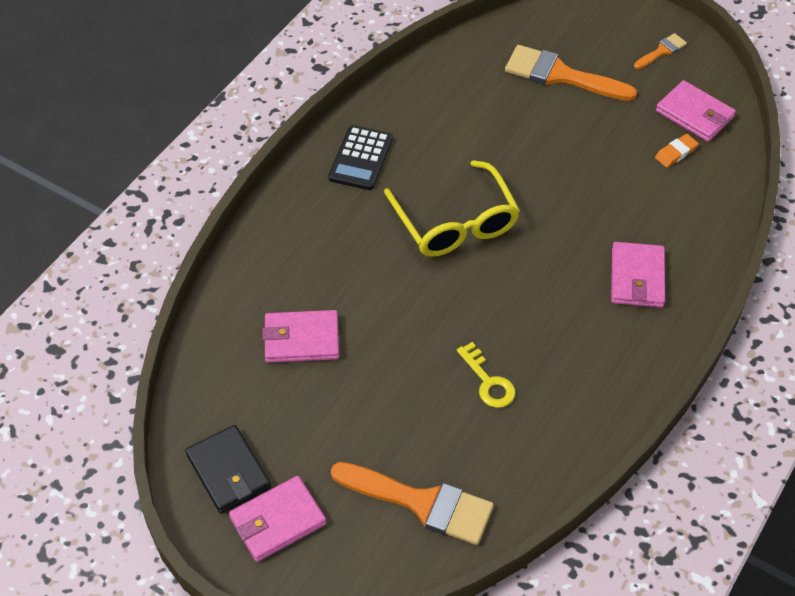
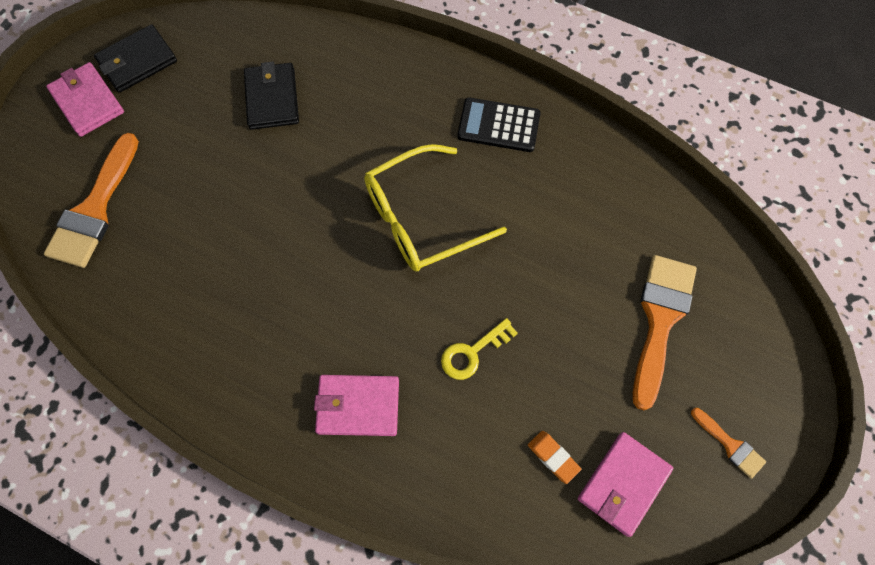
camera: 85 degrees right, 15 degrees up
(302, 339) = (272, 99): pink wallet -> black wallet
(488, 382) = (223, 258): yellow key -> yellow key (472, 352)

